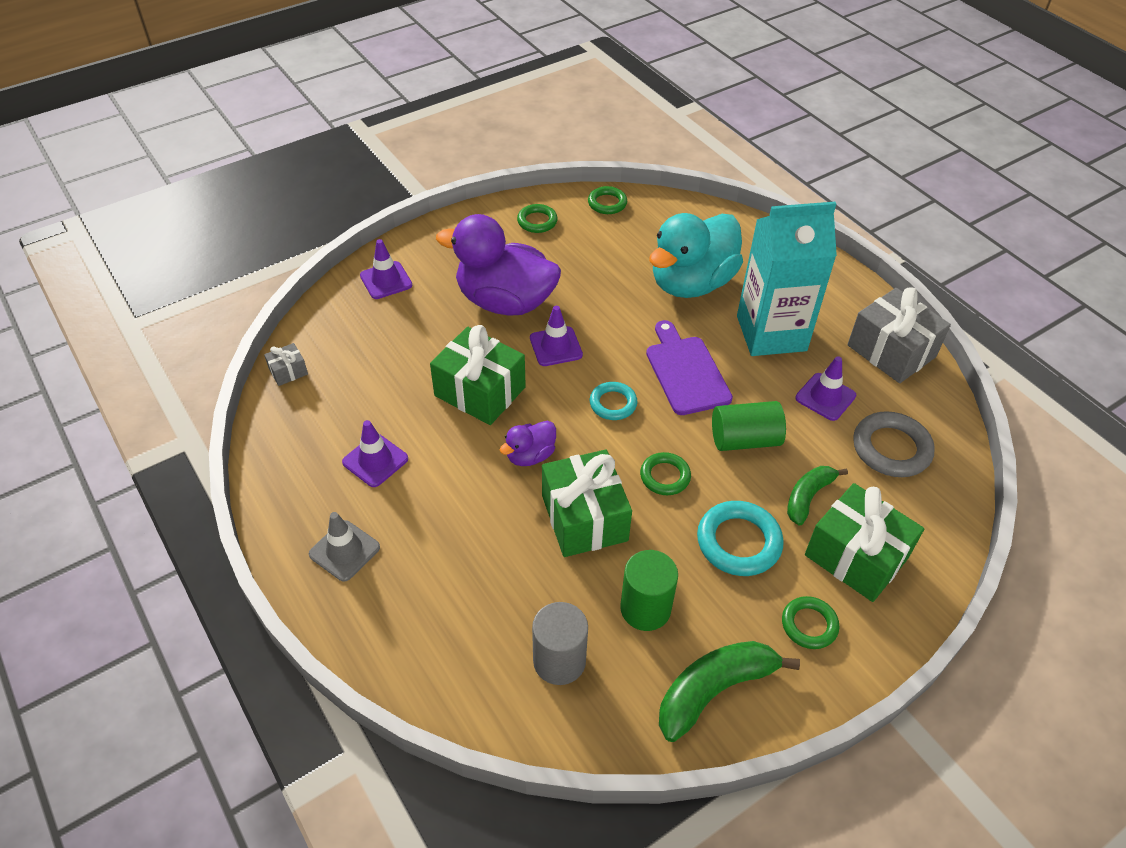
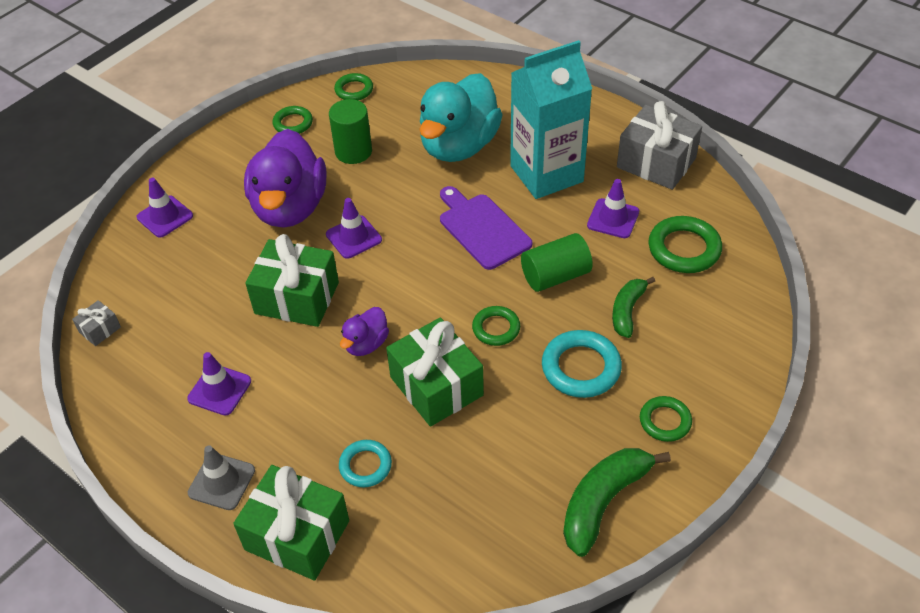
camera: 15 degrees left, 0 degrees up
(505, 302) = (290, 207): purple duck -> purple duck turned 90 degrees counterclockwise
(559, 661) = (459, 519): grey cylinder -> none
(613, 404) = (426, 276): turquoise ring -> turquoise ring (365, 466)
(645, 608) = (519, 450): green cylinder -> green cylinder (353, 151)
(856, 556) = (685, 351): green gift -> green gift (297, 535)
(891, 448) = (684, 249): grey ring -> green ring

